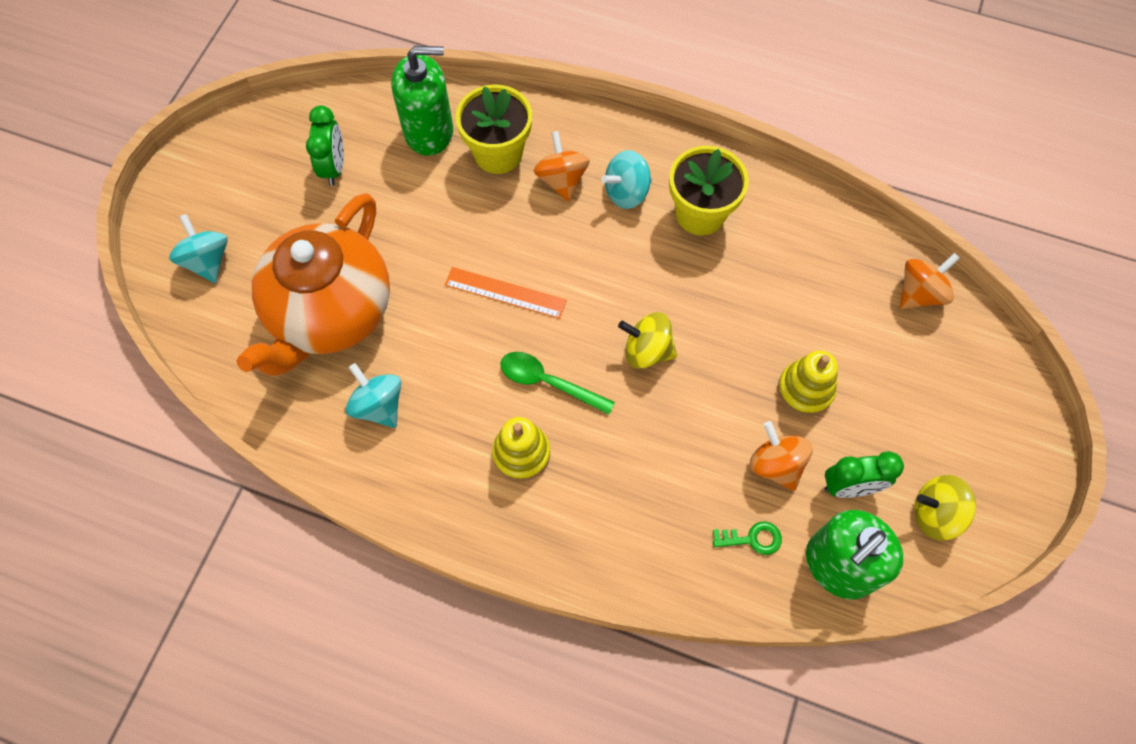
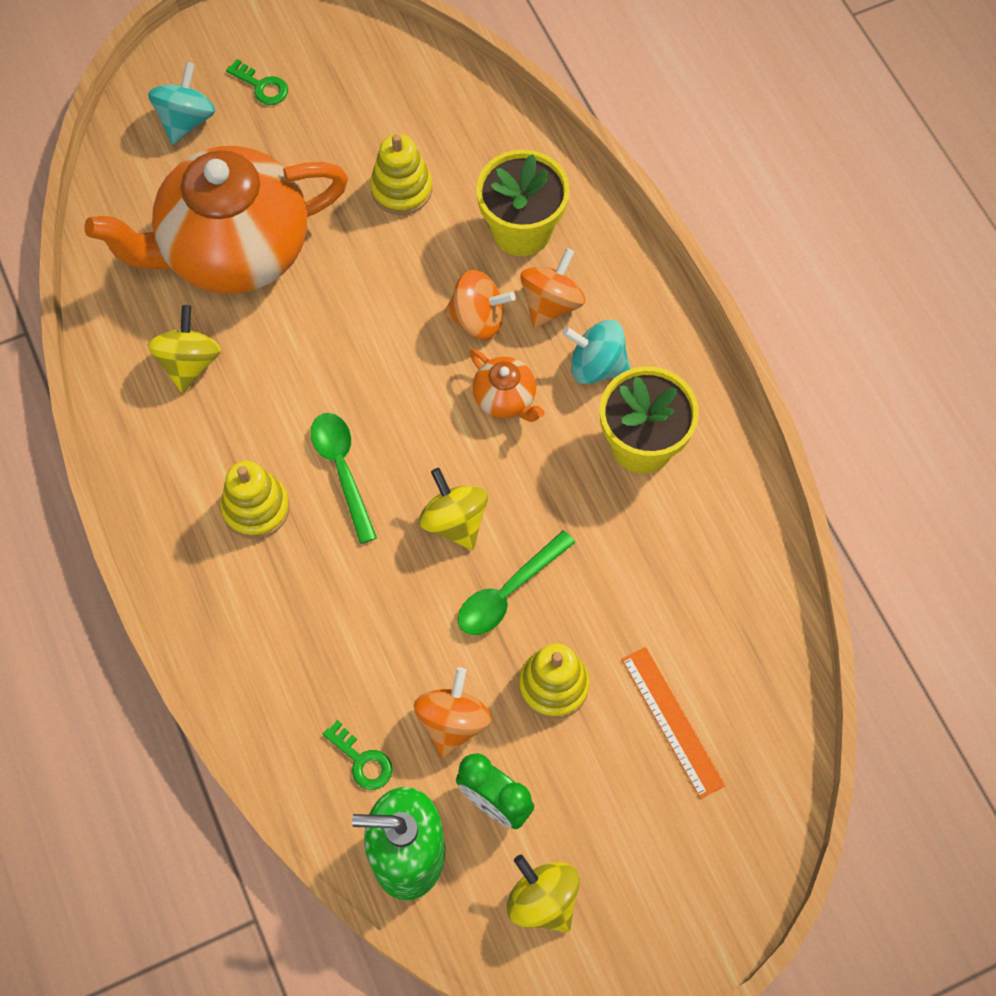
camera: 45 degrees right, 0 degrees up
(237, 200) = (262, 86): none -> green key
(334, 167) = (369, 123): green clock -> none
(378, 405) = (189, 362): turquoise spinning top -> yellow spinning top
(398, 189) = (401, 189): none -> yellow stacking toy
(429, 131) = (483, 158): green soap dispenser -> none
(505, 292) = (391, 360): orange ruler -> orange ruler (672, 721)
(596, 255) = (505, 398): none -> orange teapot
(722, 362) = (507, 592): none -> green spoon
(920, 293) = (765, 704): orange spinning top -> orange spinning top (478, 319)

